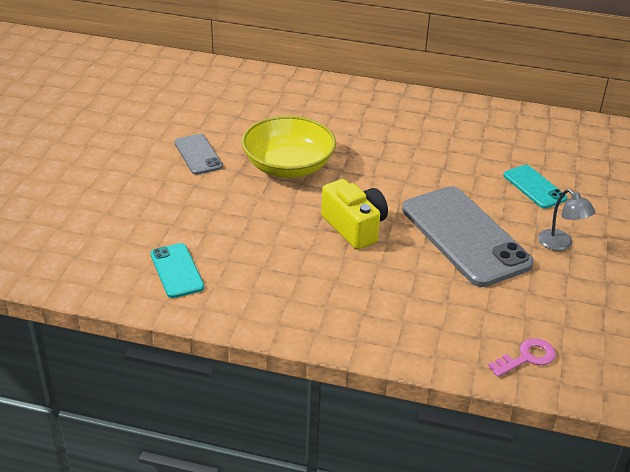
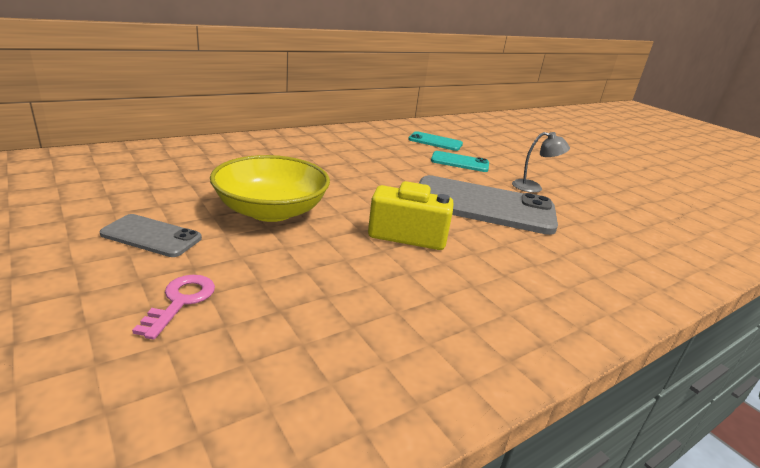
camera: 50 degrees left, 10 degrees down
(177, 271) = (315, 377): turquoise phone -> turquoise phone (435, 142)
(527, 357) = (663, 265): pink key -> pink key (181, 301)

